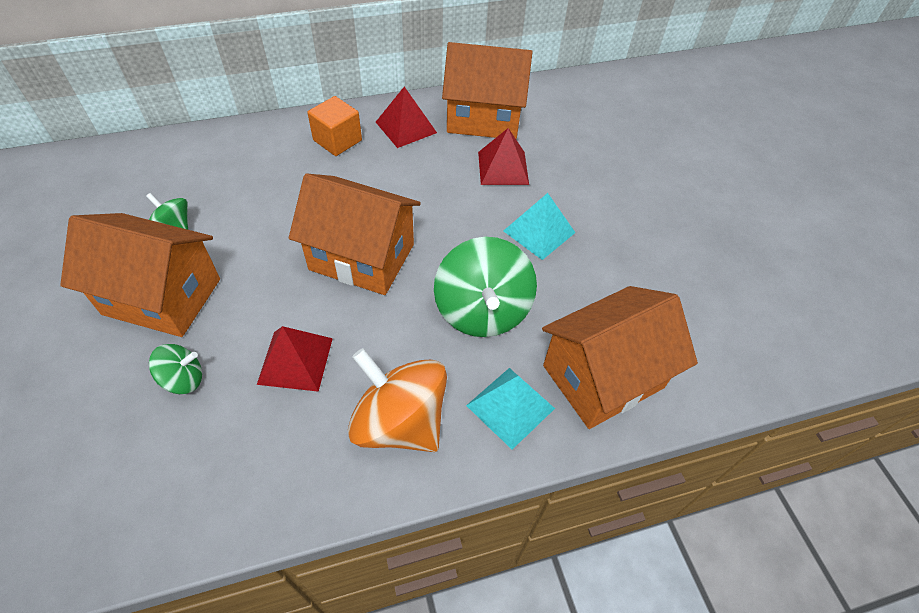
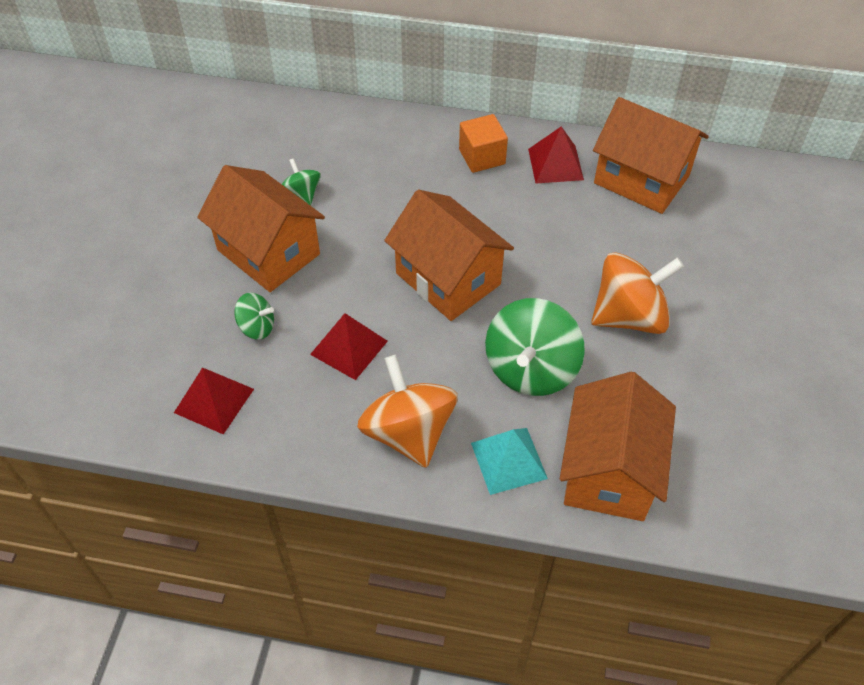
camera: 30 degrees right, 0 degrees up
(503, 168) = (631, 239): red pyramid -> red pyramid (214, 400)
(539, 231) = (629, 316): turquoise pyramid -> orange spinning top
(603, 376) = (609, 471): orange house -> orange house turned 75 degrees counterclockwise

